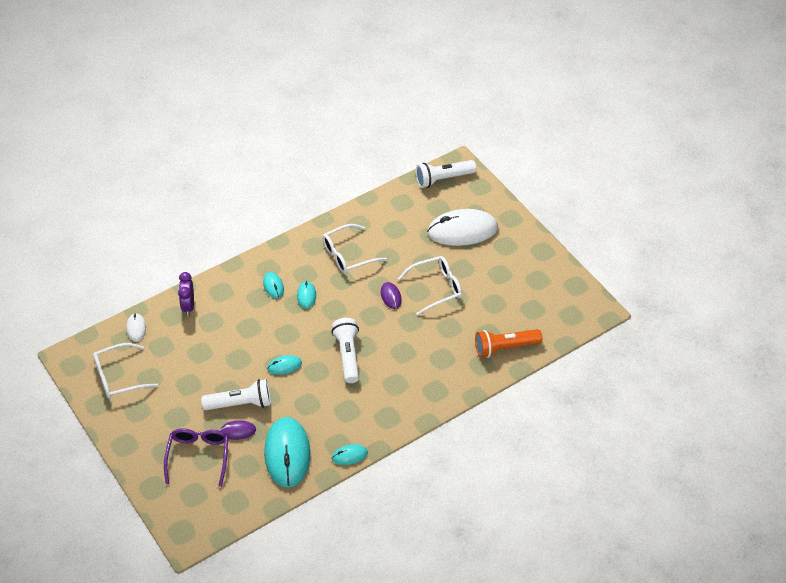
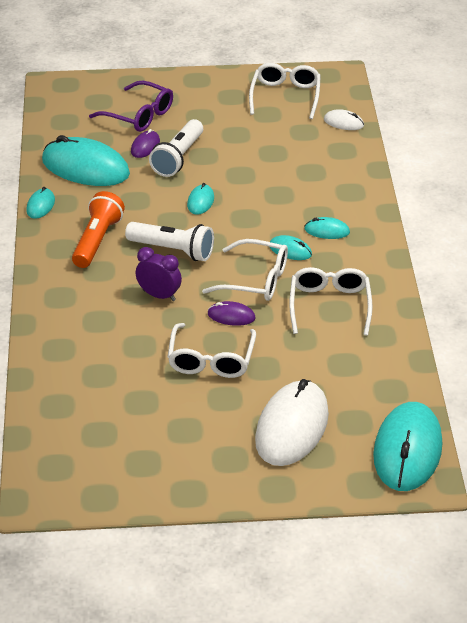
camera: 120 degrees right, 10 degrees down
(188, 306) = (347, 163): purple clock -> purple clock (159, 295)
(348, 299) = (256, 280): none -> white glasses
(443, 179) = (407, 450): white flashlight -> turquoise mouse
(505, 348) = (63, 379): orange flashlight -> orange flashlight (97, 240)

